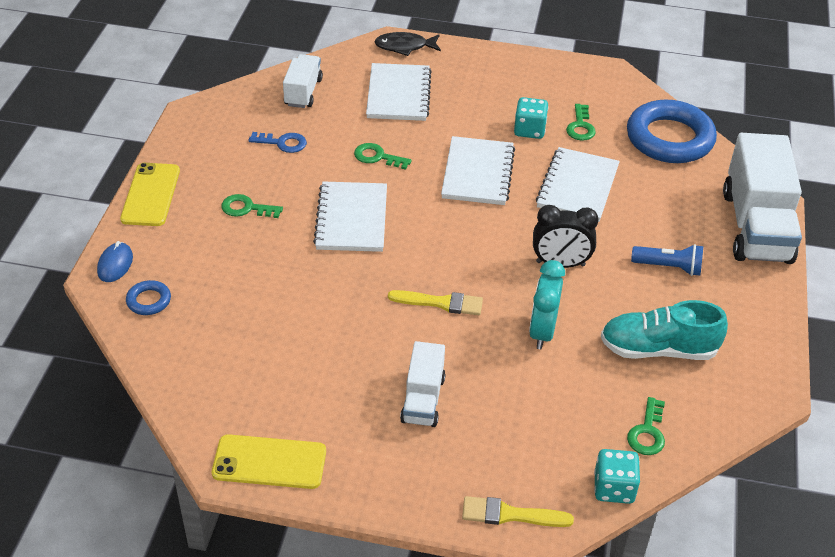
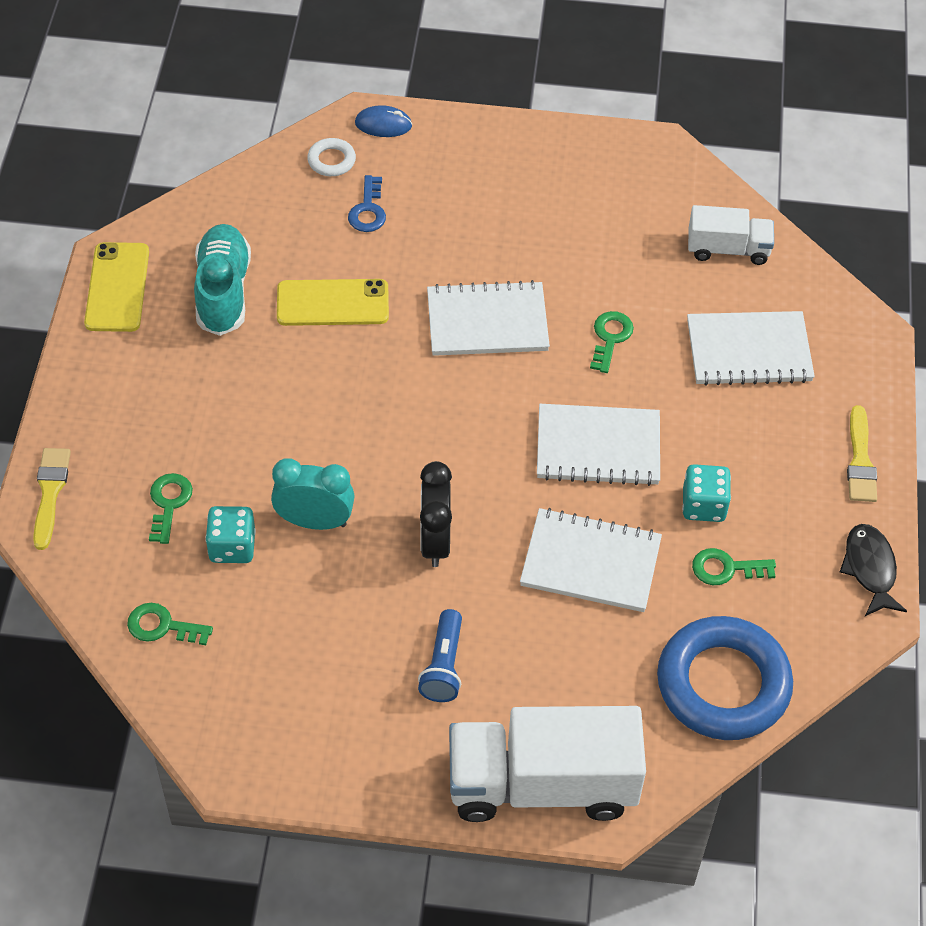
camera: 85 degrees right, 10 degrees up
(149, 301) = (331, 160): blue ring -> white ring
(151, 195) = (500, 134): yellow phone -> yellow phone (332, 303)
(246, 208) = (491, 221): green key -> green key (169, 503)
(283, 143) = (618, 240): blue key -> blue key (368, 210)
(404, 47) = (864, 350): black fish -> black fish (870, 569)
(423, 399) = (204, 409): white truck -> none
(441, 303) = (353, 418): yellow brush -> yellow brush (860, 461)
(614, 488) = (83, 589): turquoise dice -> turquoise dice (232, 547)
(658, 349) = (294, 645): turquoise shoe -> turquoise shoe (223, 291)

